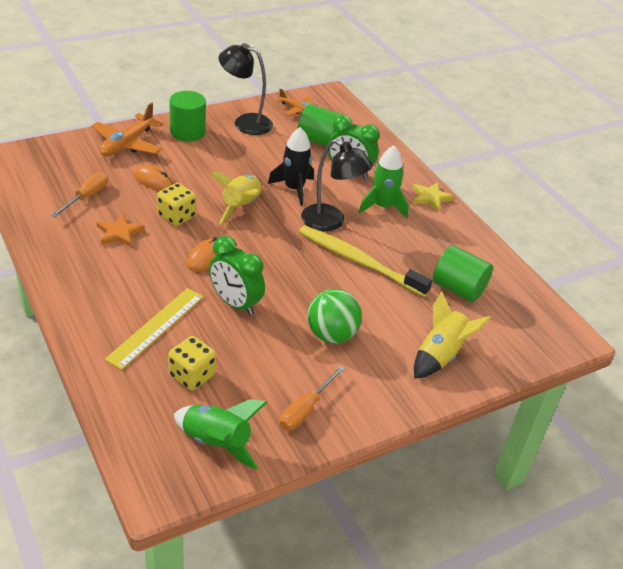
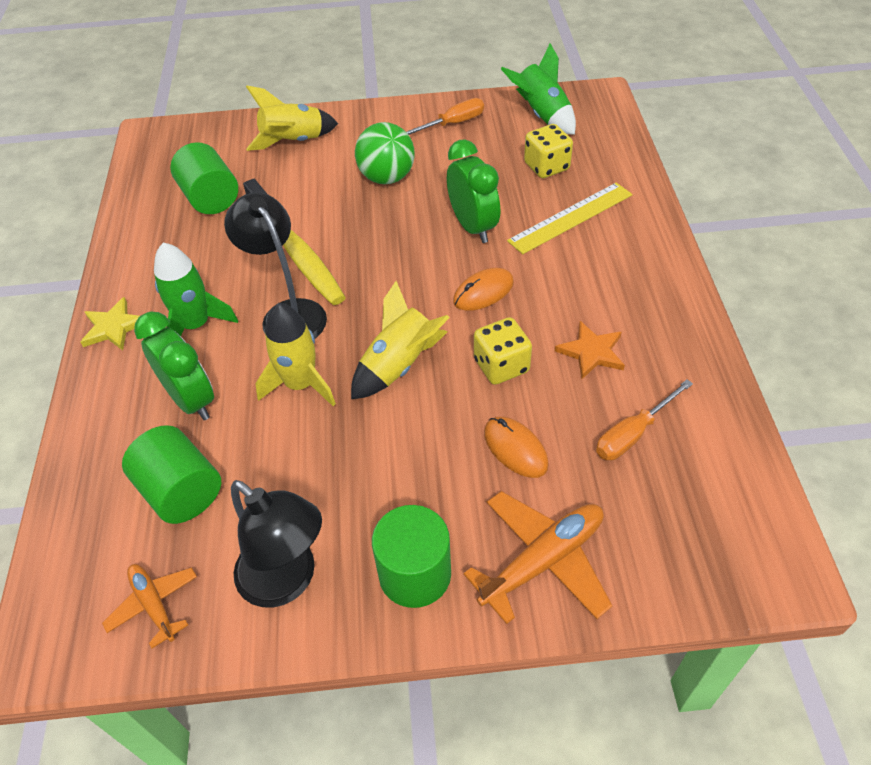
camera: 150 degrees left, 10 degrees up
(294, 189) = (300, 384): black rocket -> yellow rocket

